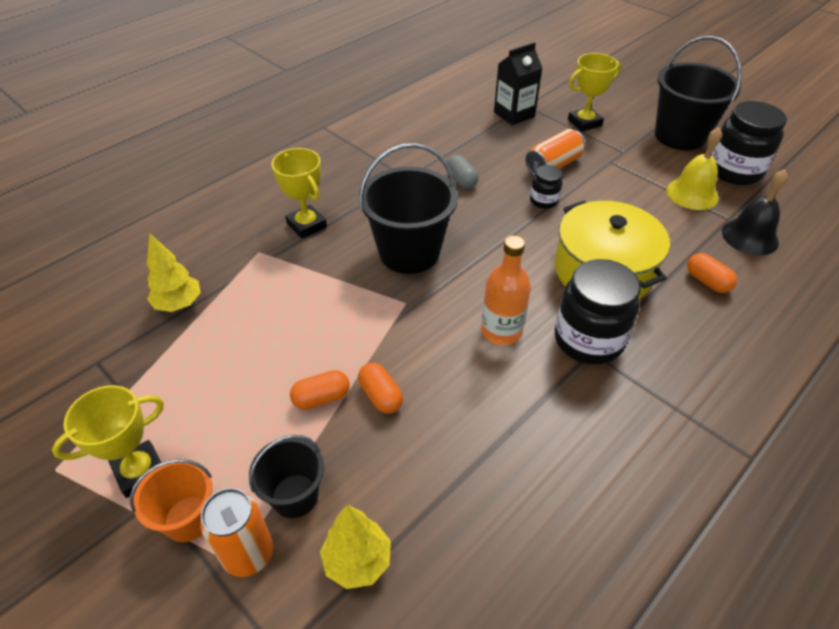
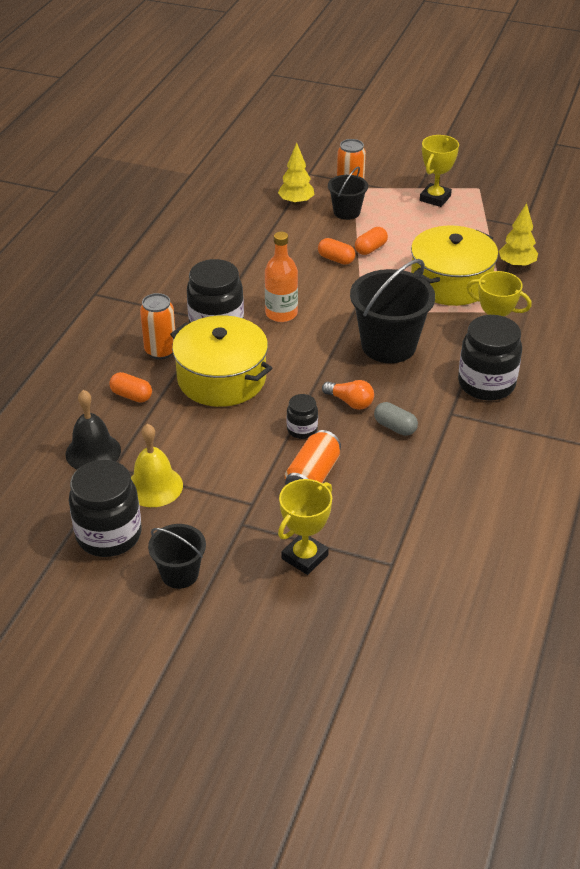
camera: 155 degrees right, 5 degrees down
(188, 518) = (390, 192): orange bucket -> none
(275, 306) = (450, 282): none -> yellow pot
(353, 190) = (486, 384): none -> black jar
(486, 210) = (350, 402): none -> orange light bulb
(514, 114) = (397, 541): black carton -> none
(666, 326) = (160, 351): none -> orange can
(680, 136) = (179, 574): black bucket -> black bucket, size x0.56

